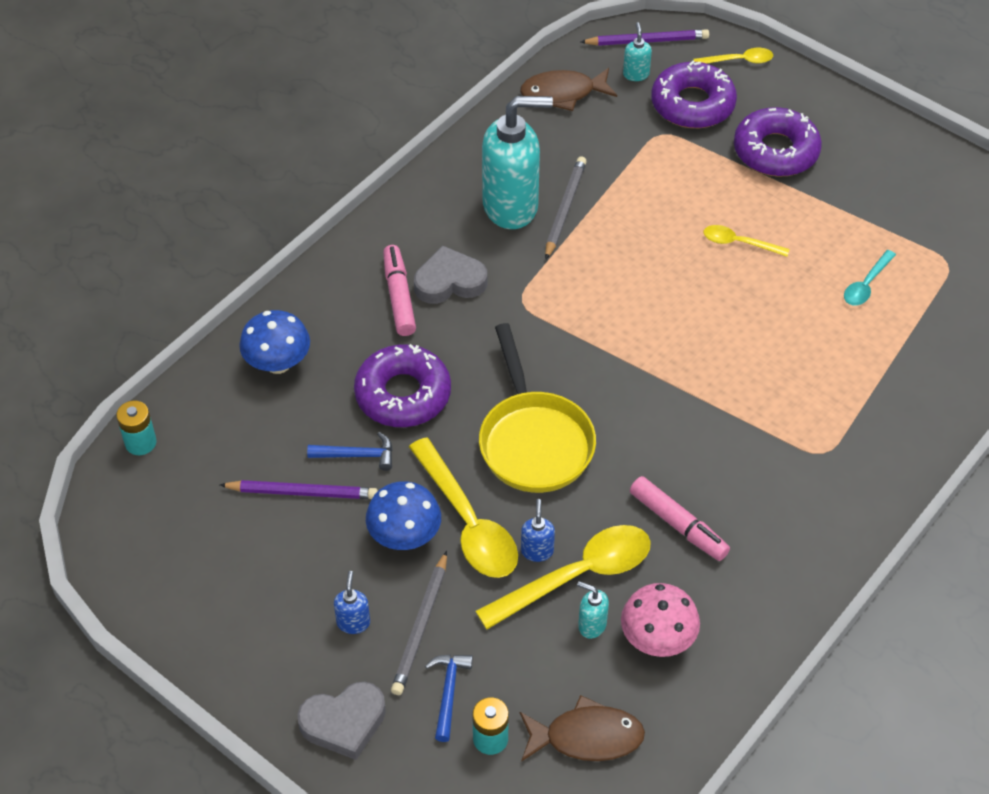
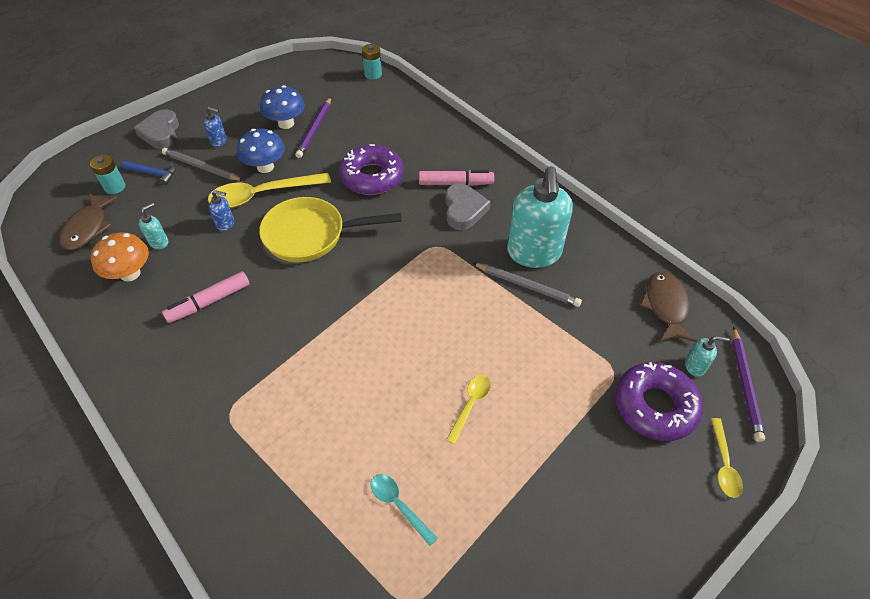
camera: 100 degrees right, 0 degrees up
(278, 363) = (413, 126): blue mushroom -> blue mushroom (286, 123)
(357, 455) = (332, 153): blue hammer -> none
(577, 576) = (197, 241): yellow spoon -> none
(657, 639) = (130, 273): pink mushroom -> orange mushroom
(775, 151) = (588, 467): purple donut -> none

